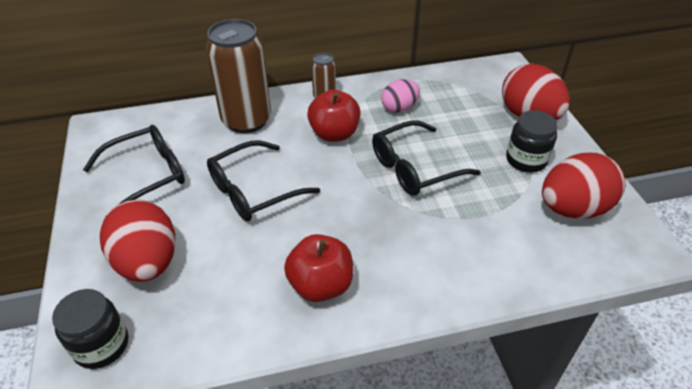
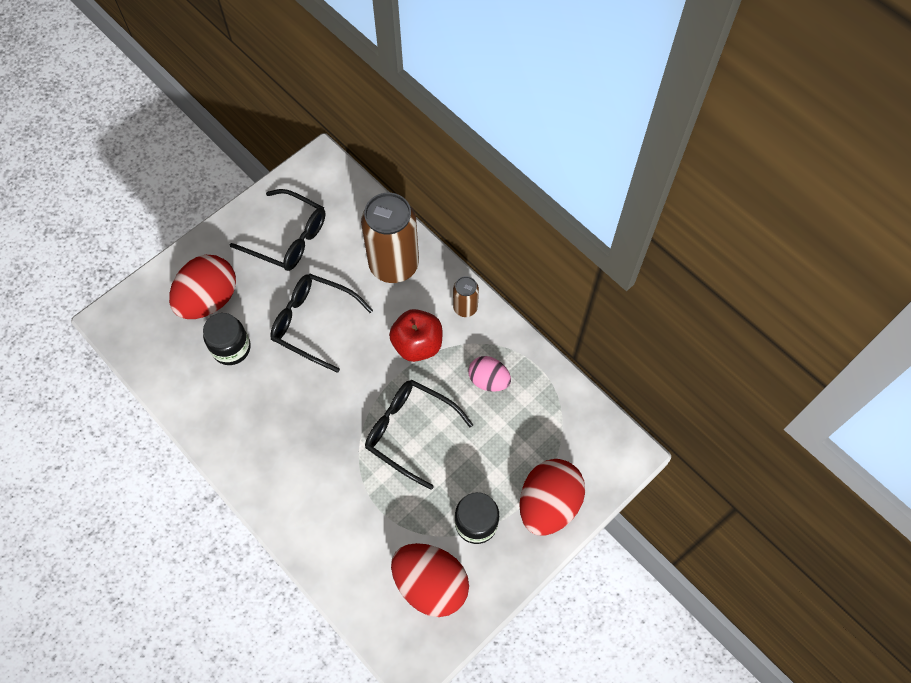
camera: 60 degrees right, 20 degrees up
(101, 345) = (135, 320): black jar -> black jar (231, 348)
(321, 285) = (246, 424): red apple -> none

